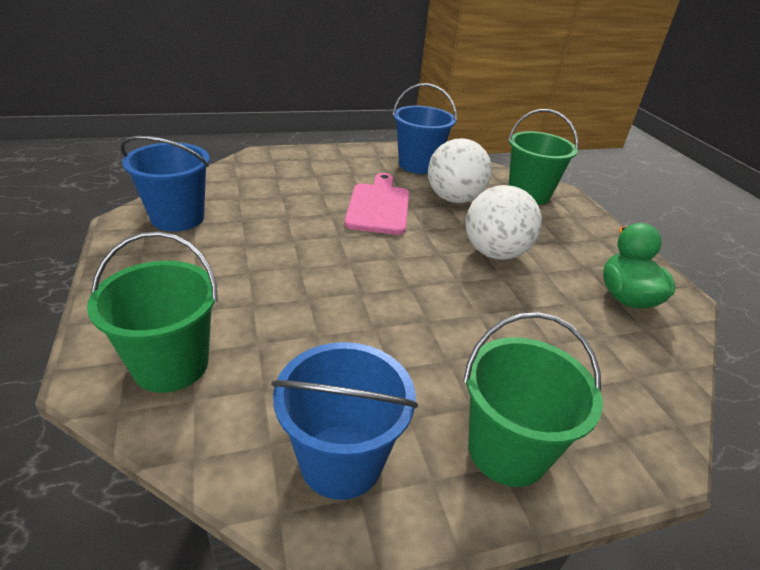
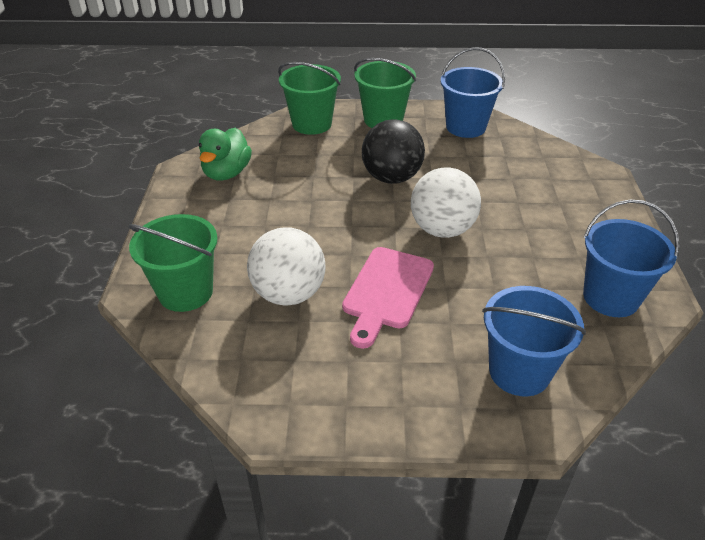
camera: 160 degrees left, 5 degrees up
(171, 364) = (562, 173): green bucket -> green bucket (311, 124)
(418, 165) = (293, 372): blue bucket -> blue bucket (519, 371)
(428, 318) = (391, 178): none -> black ball
(495, 253) = (299, 220): white ball -> white ball (442, 229)

